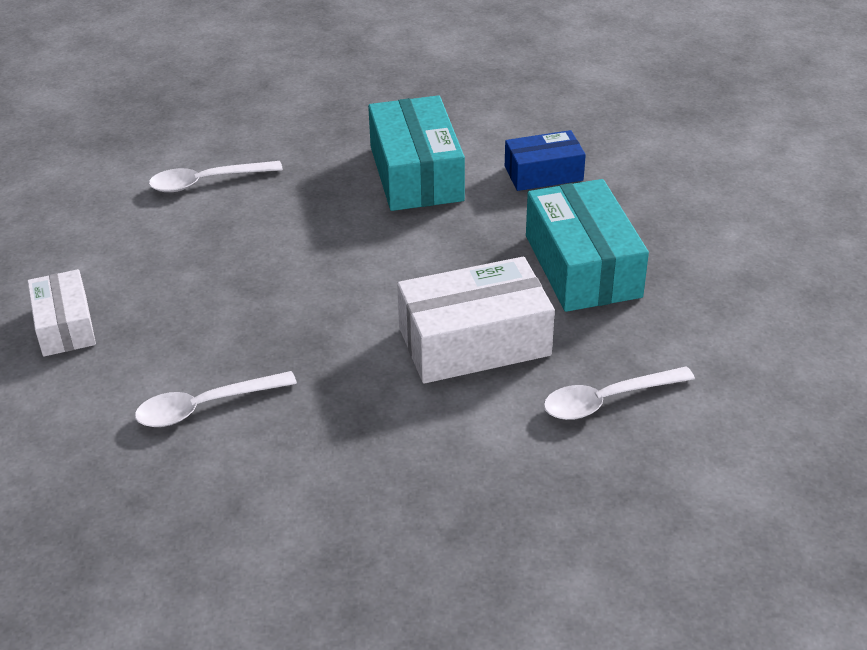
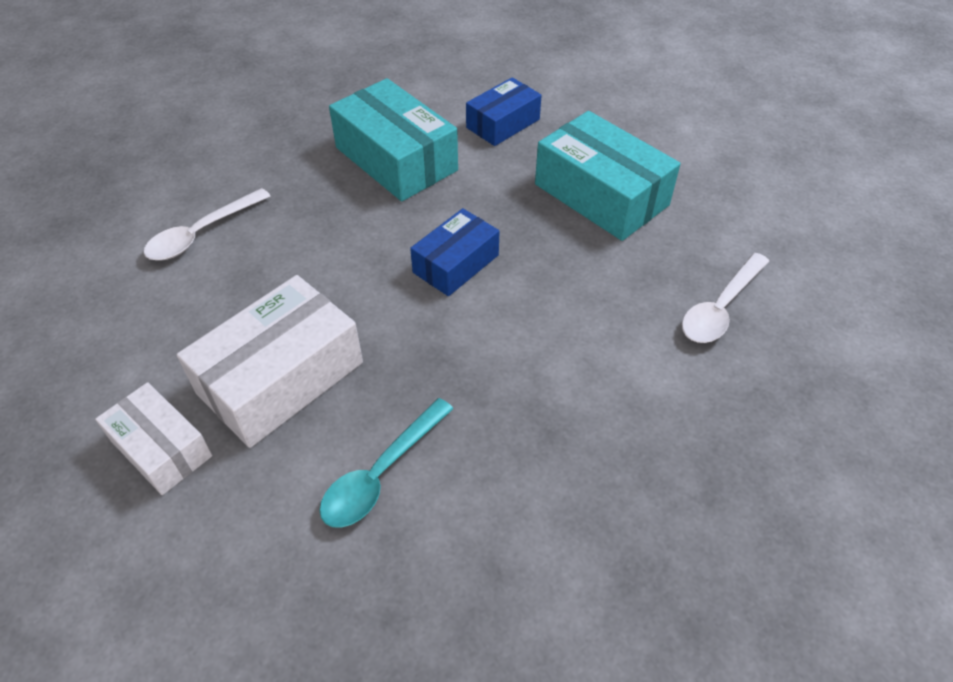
camera: 30 degrees left, 10 degrees up
(205, 407) = (381, 474): white spoon -> turquoise spoon
(395, 277) = (456, 264): none -> blue box
(474, 342) = (573, 298): white box -> white box (281, 378)

